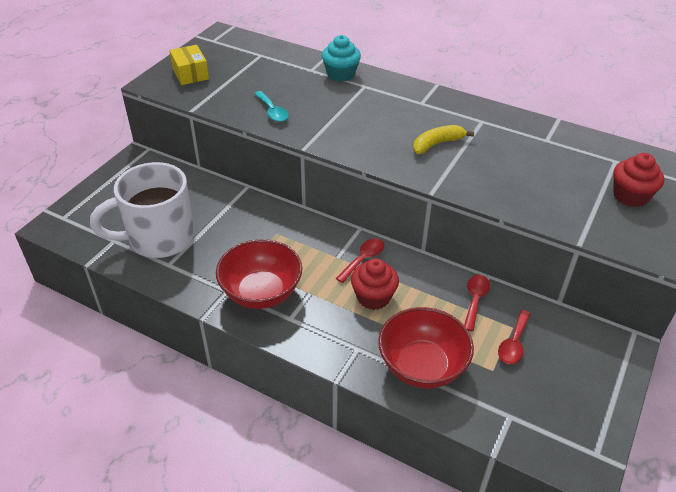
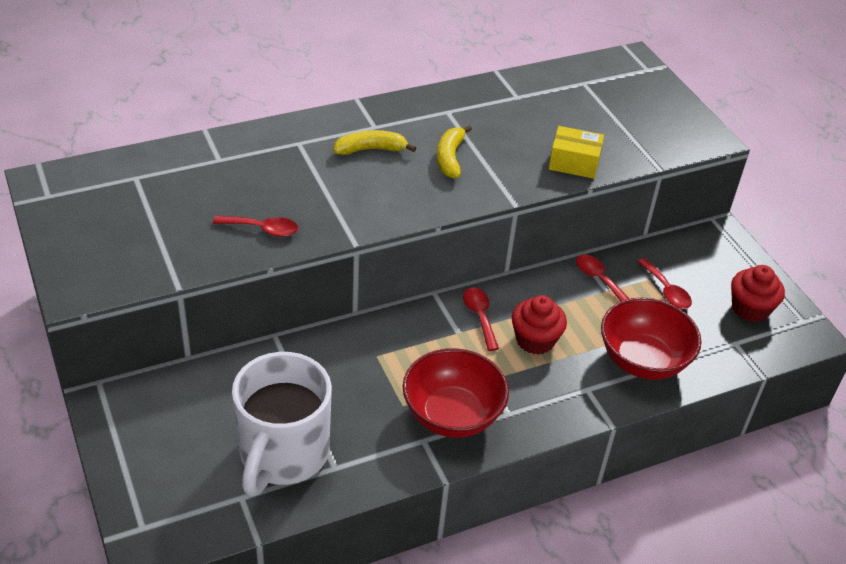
camera: 55 degrees left, 0 degrees up
(190, 74) = (98, 250): yellow box -> yellow box (574, 163)
(272, 111) = (262, 229): turquoise spoon -> red spoon
(341, 74) = (256, 145): turquoise cupcake -> none
(398, 112) = (371, 149): none -> yellow banana
(630, 196) = (632, 106): red cupcake -> red cupcake (750, 309)

